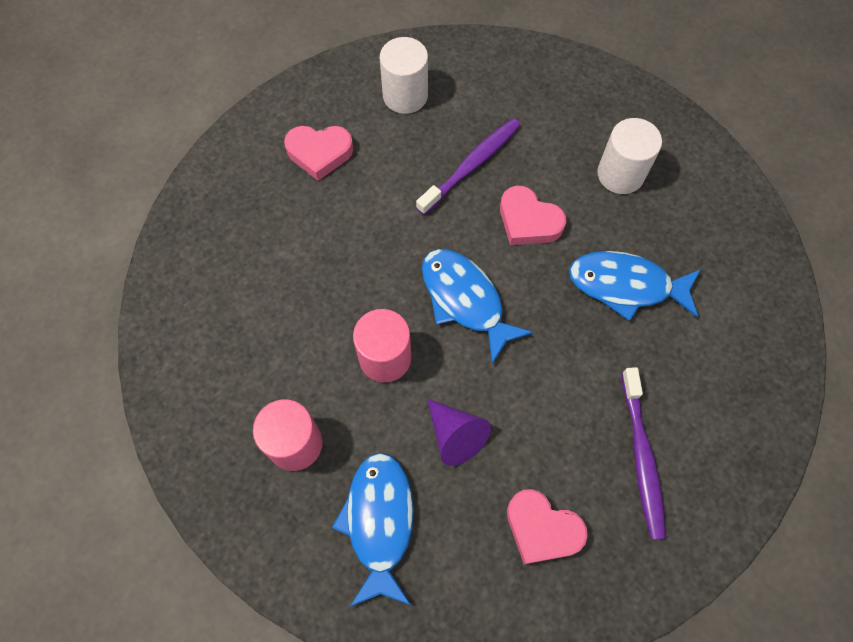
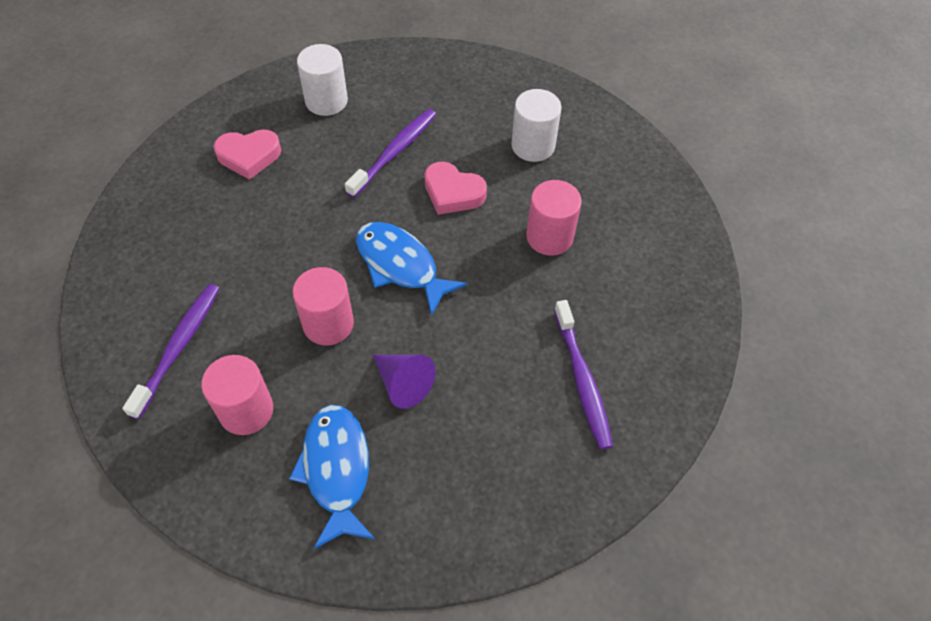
camera: 10 degrees left, 10 degrees down
(233, 364) = (178, 347): none -> purple toothbrush
(542, 529) = (495, 455): pink heart -> none
(626, 286) = (549, 237): blue fish -> pink cylinder

